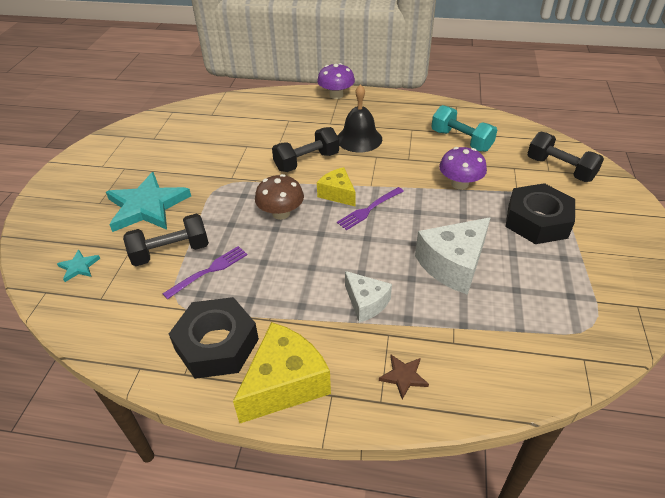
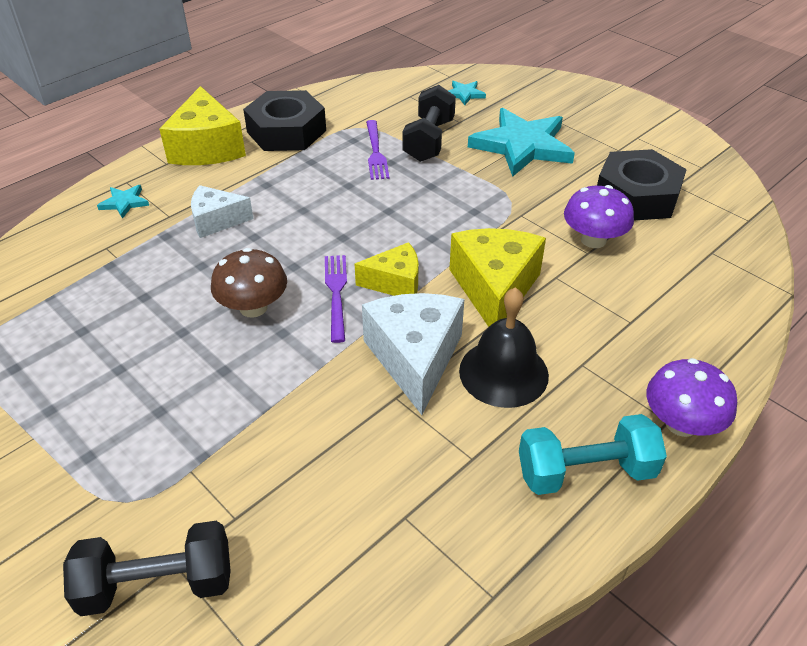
camera: 125 degrees right, 0 degrees up
(281, 213) = (410, 224): brown mushroom -> brown mushroom (253, 307)
(306, 162) = (494, 289): black dumbbell -> yellow cheese
(403, 376) = (124, 203): brown star -> turquoise star
(453, 265) = (173, 306): white cheese -> white cheese (415, 358)
(459, 184) = (280, 414): purple mushroom -> purple mushroom (593, 240)
(461, 140) = (374, 504): turquoise dumbbell -> turquoise dumbbell (585, 472)
(537, 221) = (121, 439): black nut -> black nut (636, 196)

